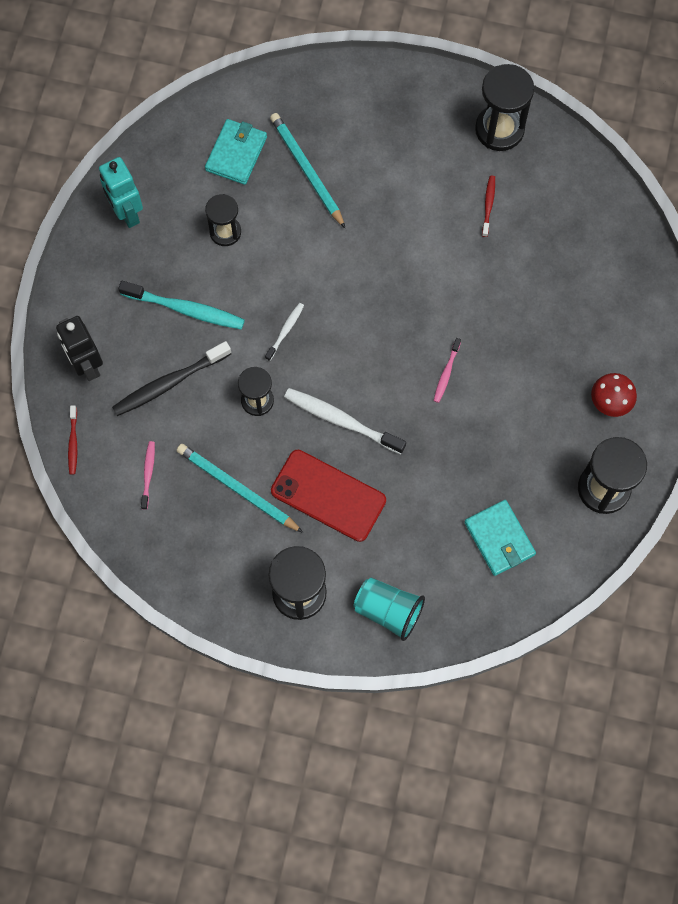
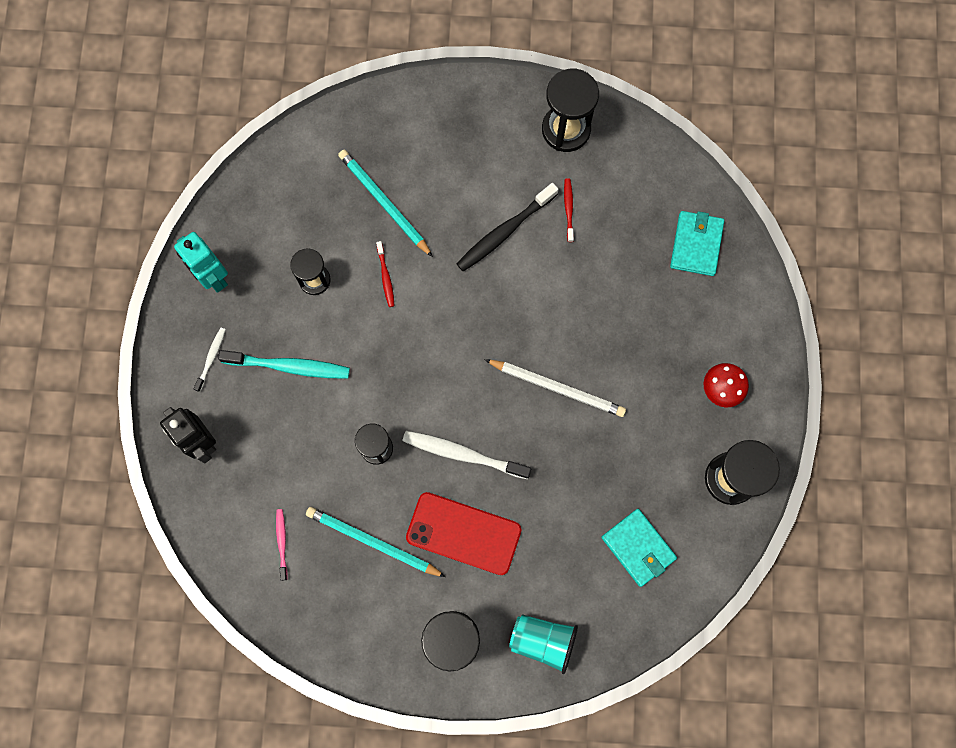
camera: 10 degrees left, 5 degrees up
(73, 443) = (201, 523): red toothbrush -> red toothbrush (386, 277)
(169, 383) = (286, 445): black toothbrush -> black toothbrush (505, 232)
(236, 153) = (311, 197): turquoise wallet -> turquoise wallet (696, 244)
(285, 331) = (392, 372): white toothbrush -> white toothbrush (211, 358)
(446, 373) = (557, 388): pink toothbrush -> white pencil

